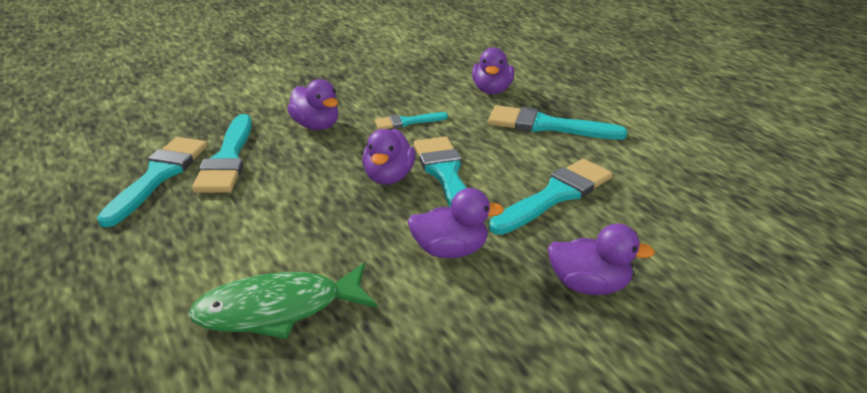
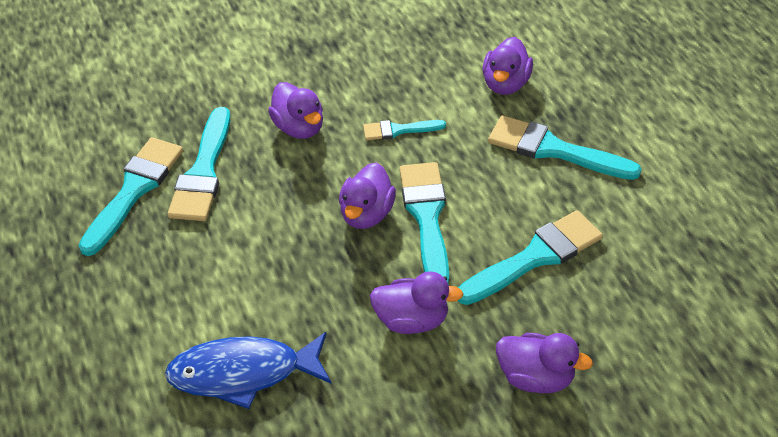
camera: 10 degrees right, 15 degrees up
(277, 310) = (243, 373): green fish -> blue fish

